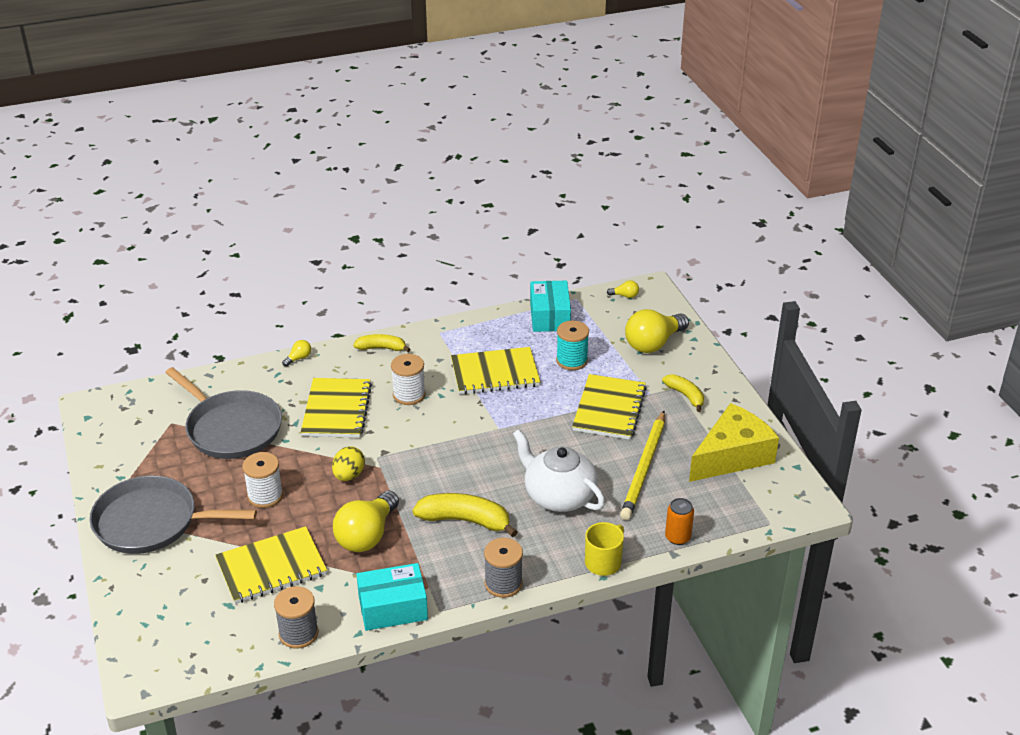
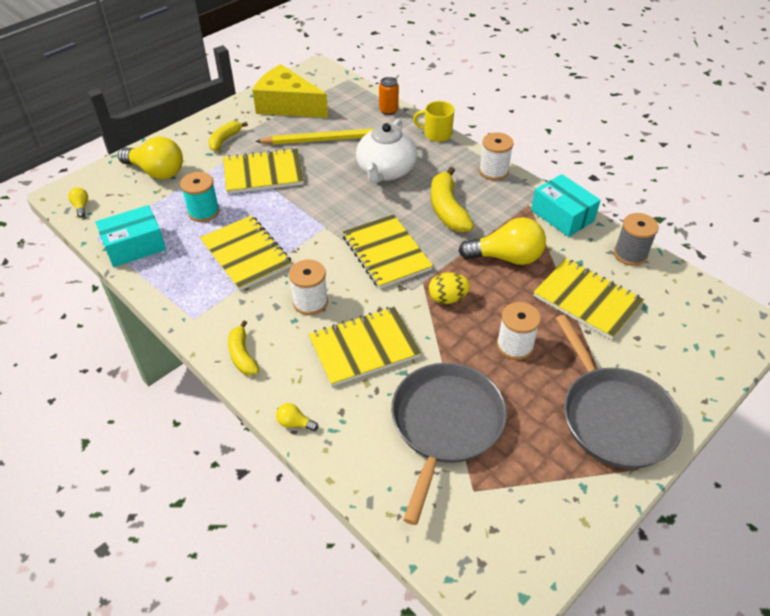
camera: 115 degrees left, 10 degrees up
(434, 456) = (386, 253): none -> yellow notebook
(503, 583) = (493, 171): grey spool -> white spool

